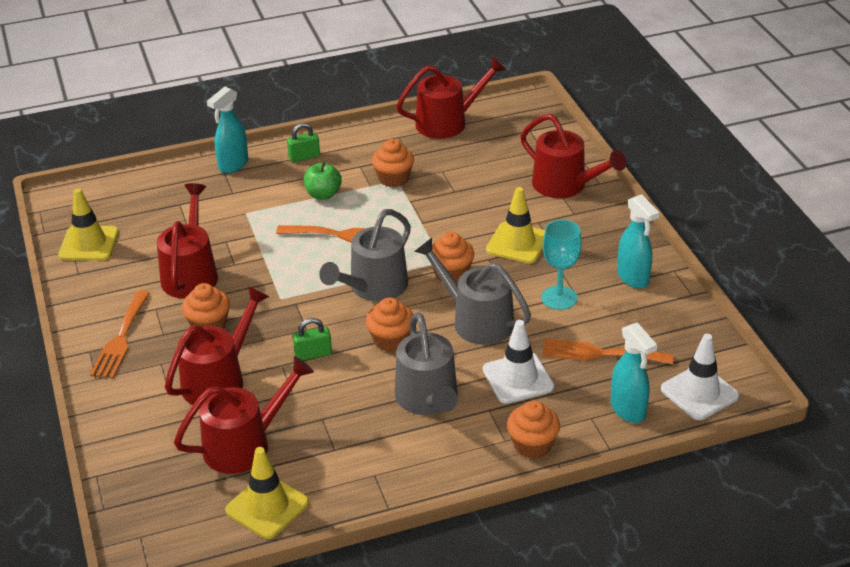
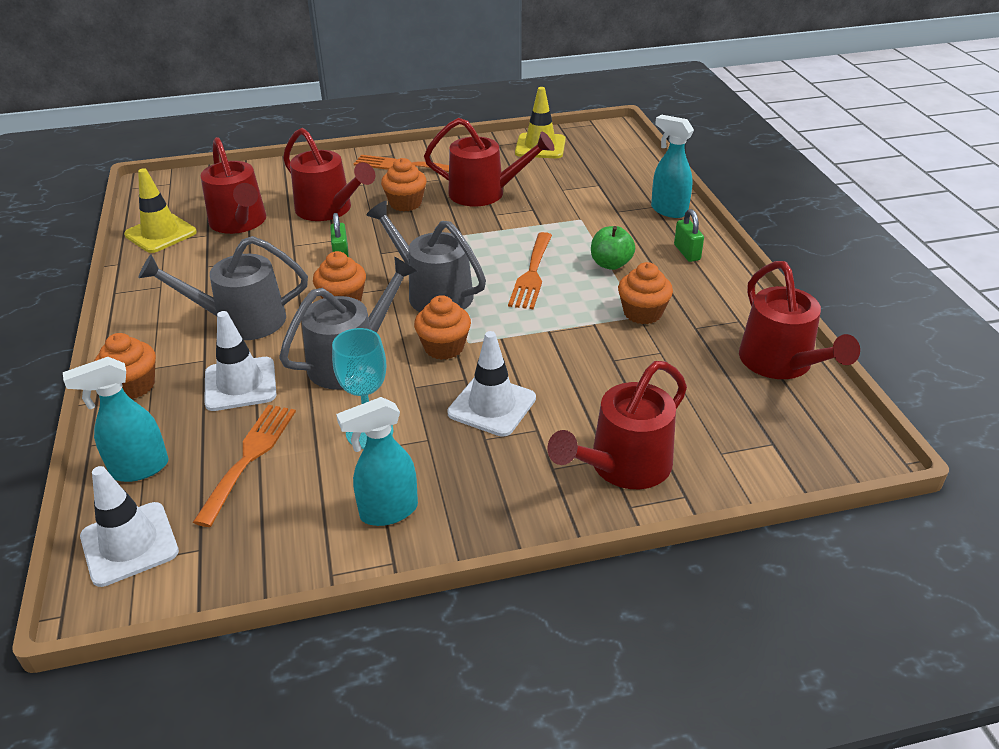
camera: 95 degrees right, 0 degrees up
(517, 243) = (492, 406): yellow traffic cone -> white traffic cone

